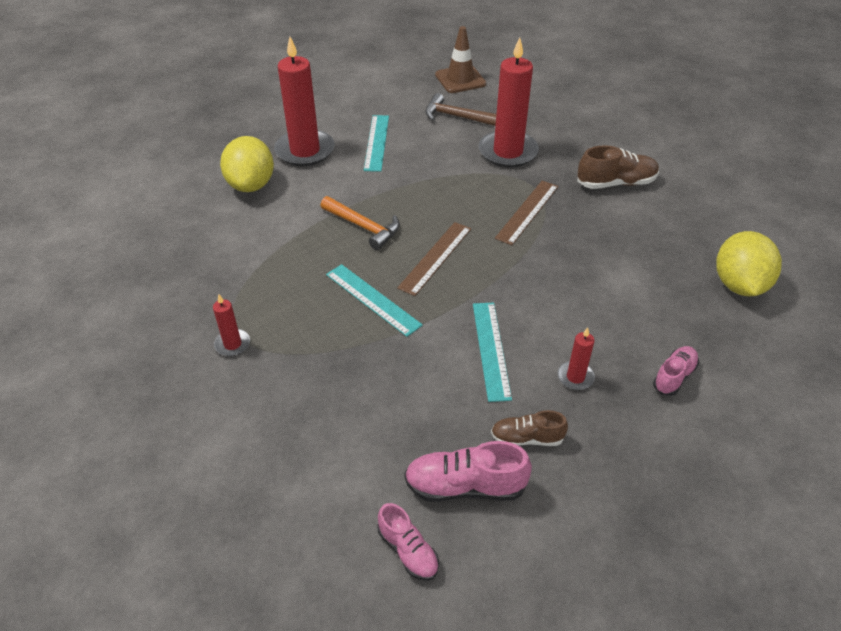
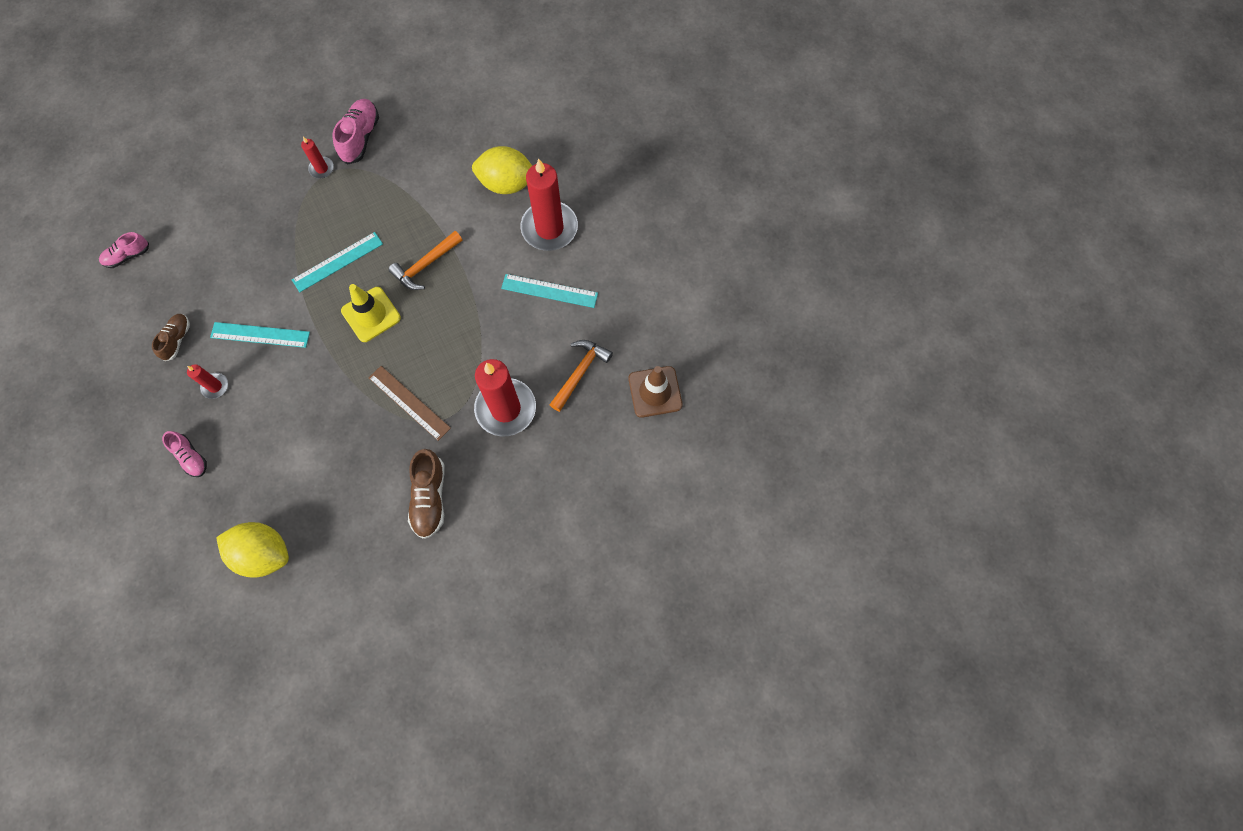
camera: 100 degrees right, 25 degrees up
(435, 257) = (371, 314): brown ruler -> yellow traffic cone
(456, 117) = (580, 372): brown hammer -> orange hammer
(465, 486) = (156, 294): pink shoe -> pink shoe (360, 138)

